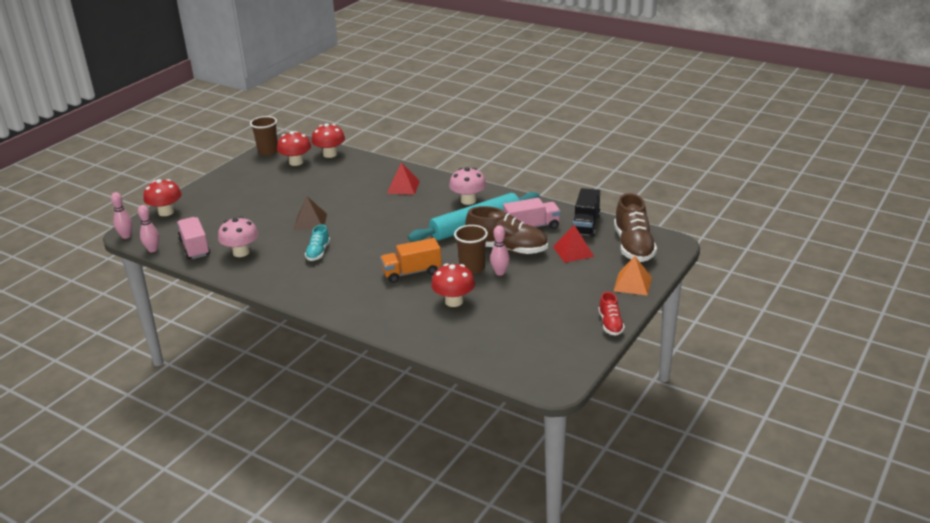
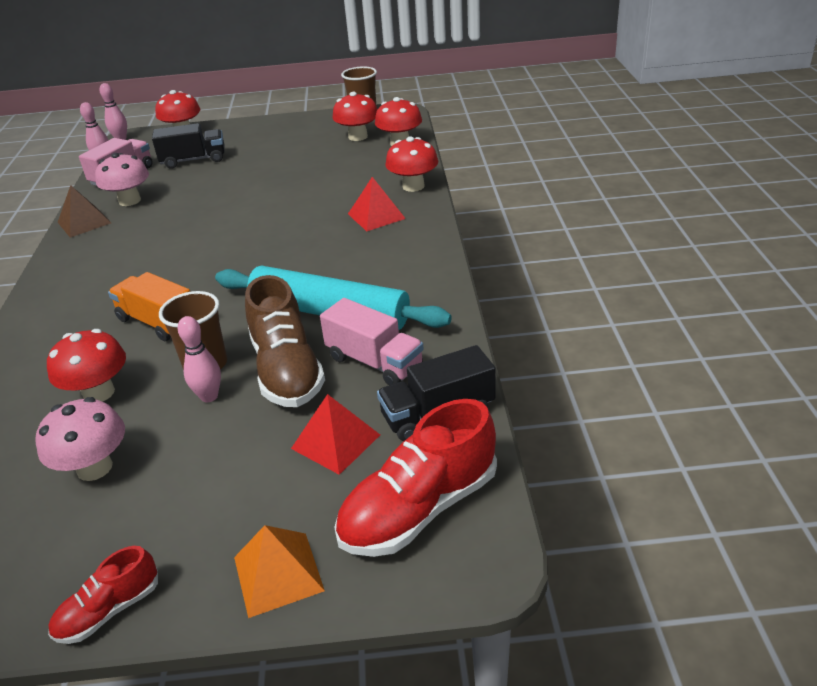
camera: 55 degrees right, 5 degrees up
(221, 218) = (194, 160): none -> black truck
(310, 221) = (231, 203): brown pyramid -> brown pyramid (84, 222)
(318, 252) = (162, 240): turquoise shoe -> none
(389, 168) = (413, 186): none -> red mushroom
(468, 200) = (394, 274): pink mushroom -> pink mushroom (94, 467)
(633, 246) = (419, 509): brown shoe -> red shoe

